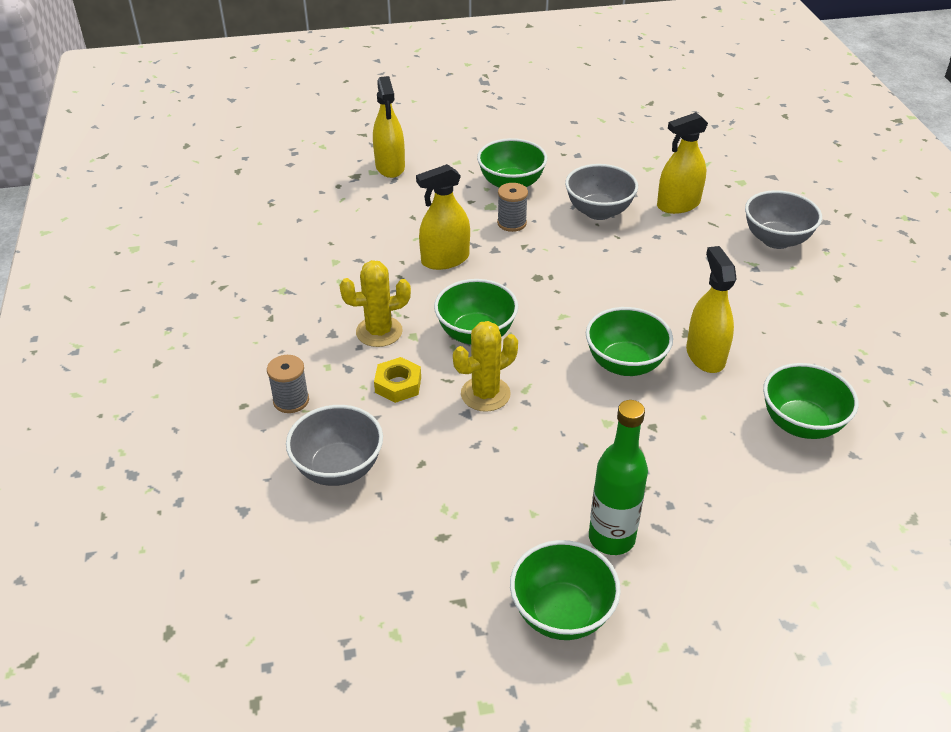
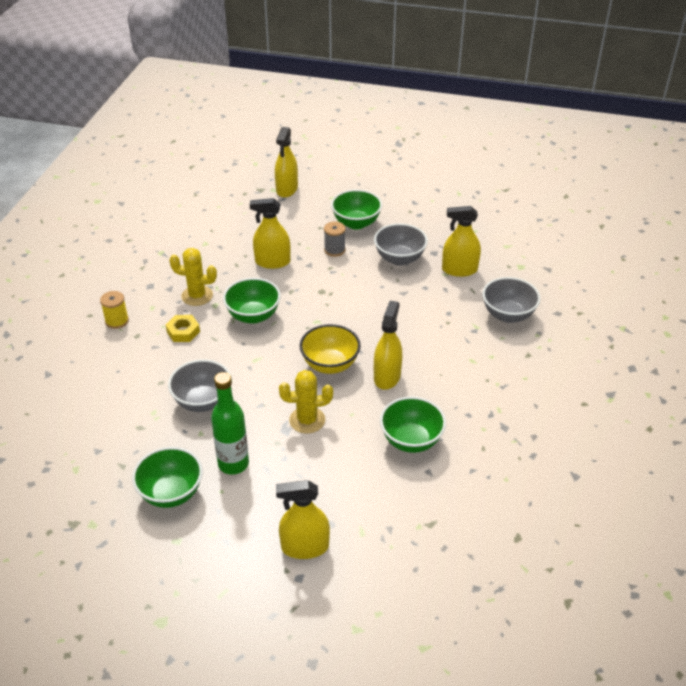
camera: 25 degrees right, 0 degrees up
(291, 400) = (117, 321): grey spool -> yellow spool
(338, 468) = (113, 369): grey bowl -> grey bowl (203, 401)
(485, 394) = (229, 354): yellow cactus -> yellow cactus (307, 420)
(625, 364) = (330, 364): green bowl -> yellow bowl
(796, 613) = (305, 547): none -> yellow spray bottle

